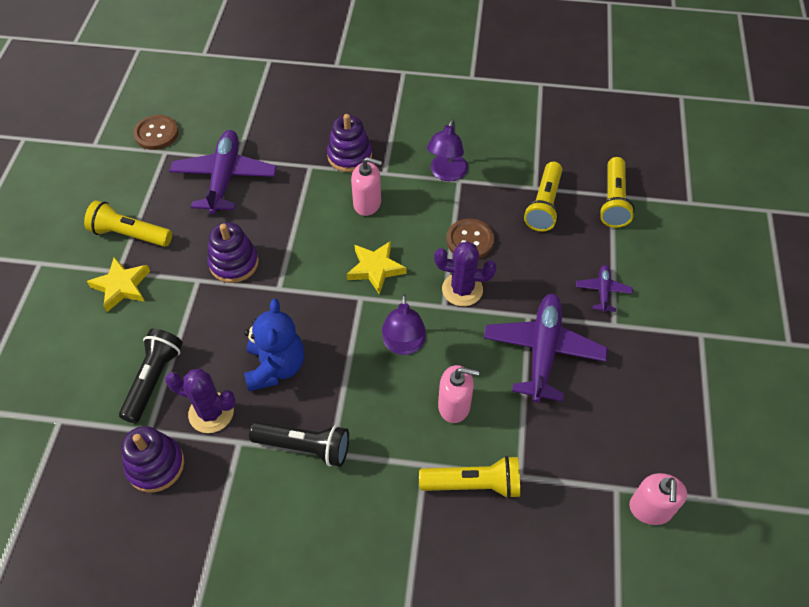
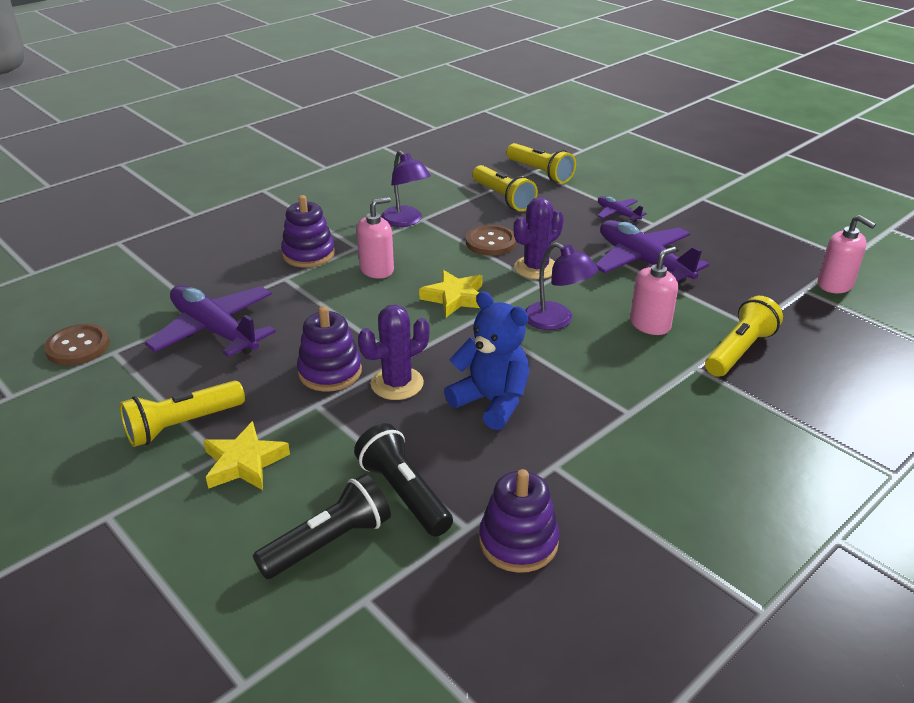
camera: 50 degrees left, 20 degrees down
(211, 413) = (496, 469): purple cactus -> purple cactus (397, 383)
(305, 447) = (605, 426): black flashlight -> black flashlight (329, 542)

